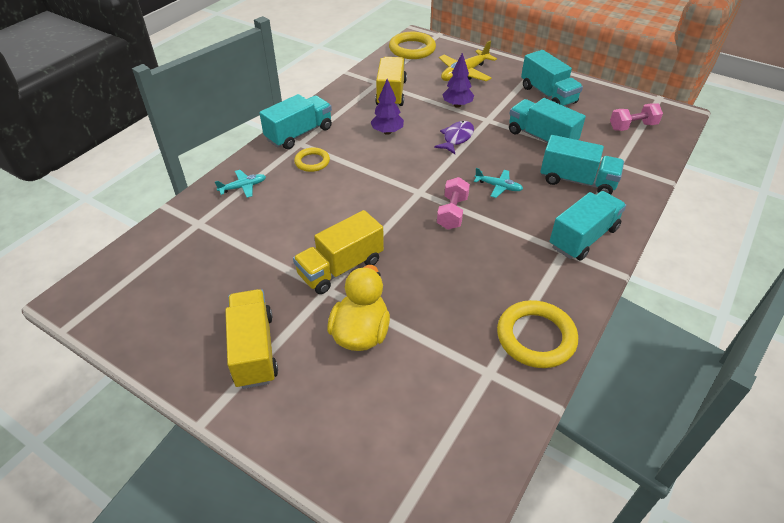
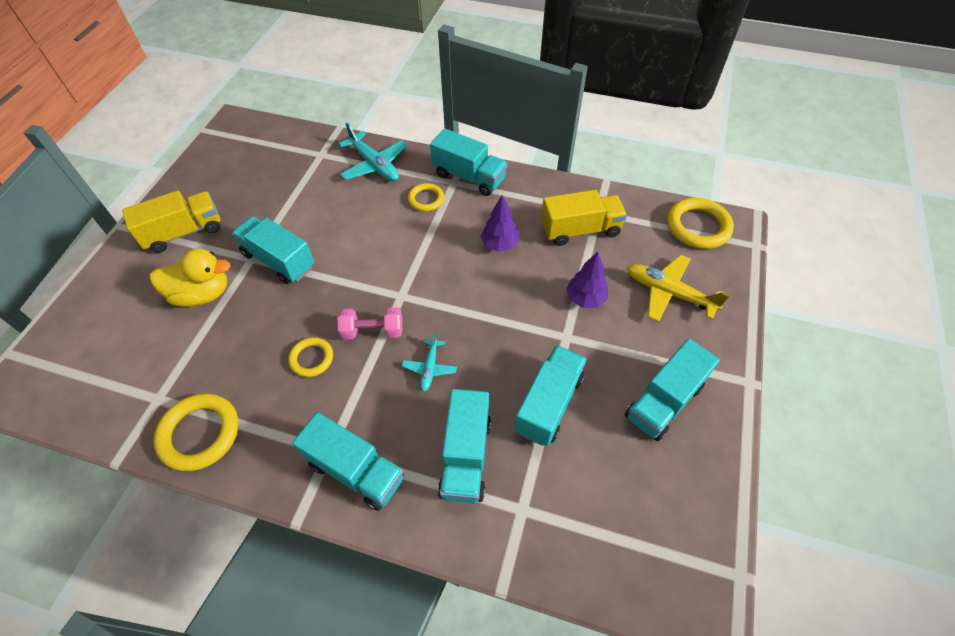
camera: 75 degrees right, 10 degrees up
(243, 187) = (374, 165): turquoise plane -> turquoise plane, size x1.76
(340, 268) = (279, 260): yellow truck -> turquoise truck
(456, 138) = (512, 311): purple fish -> none
(470, 253) = (311, 358): none -> yellow ring
(632, 126) = (629, 529): pink dumbbell -> none

